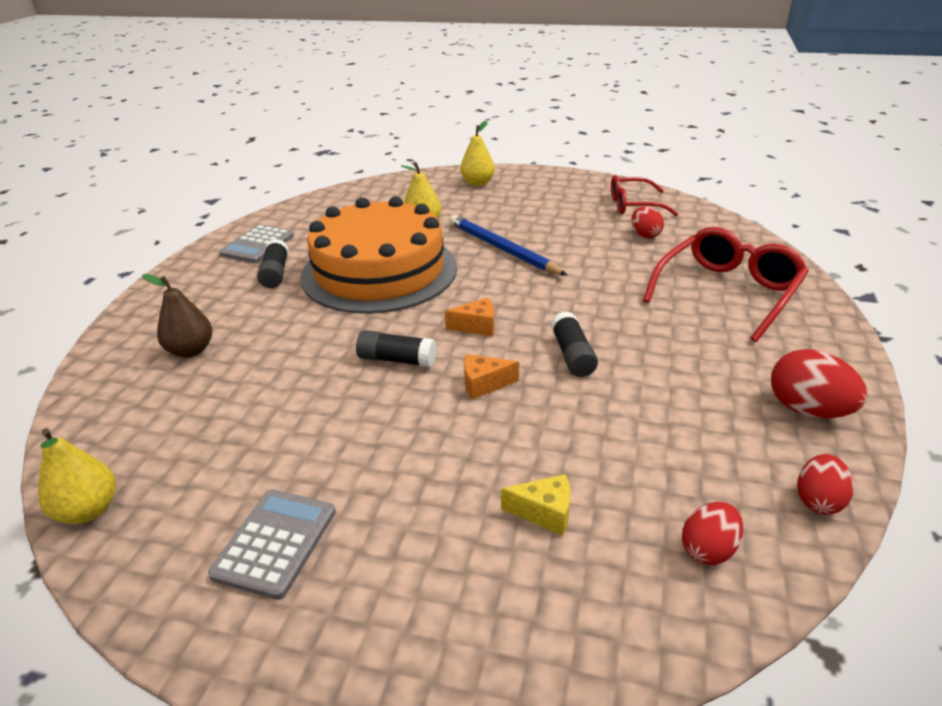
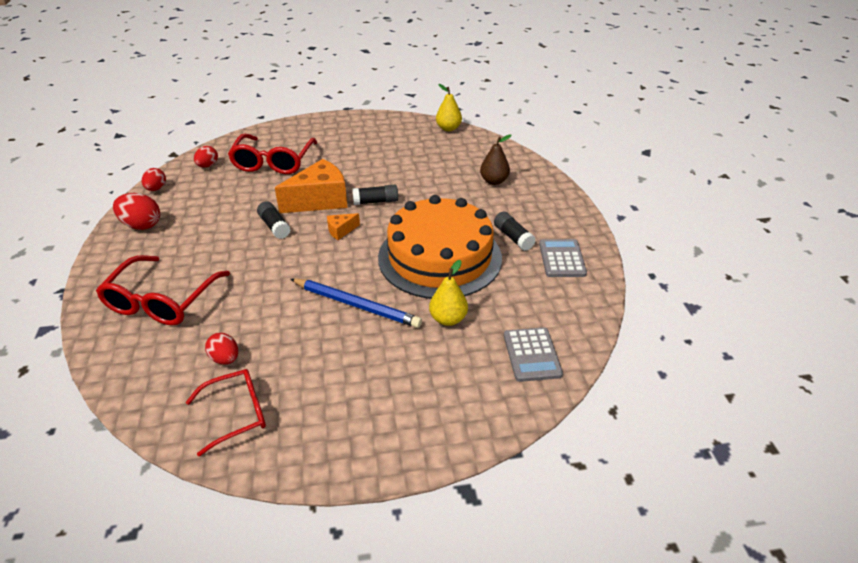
camera: 155 degrees right, 5 degrees up
(275, 543) = (370, 136): grey calculator -> grey calculator (531, 355)
(477, 183) = (440, 414): yellow pear -> none
(484, 384) = (320, 200): orange cheese -> orange cheese, size x2.20
(544, 512) = (273, 162): yellow cheese -> red glasses

